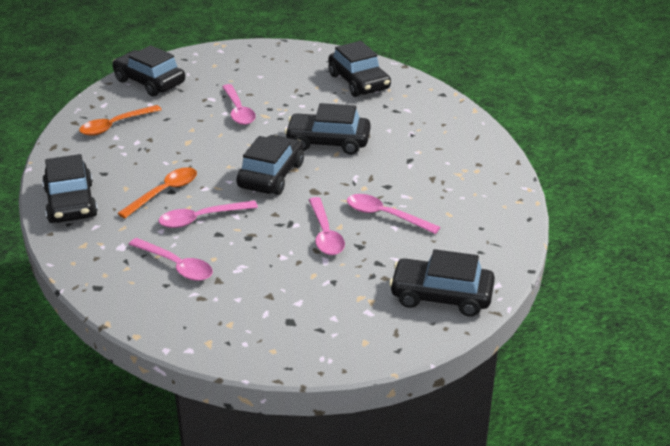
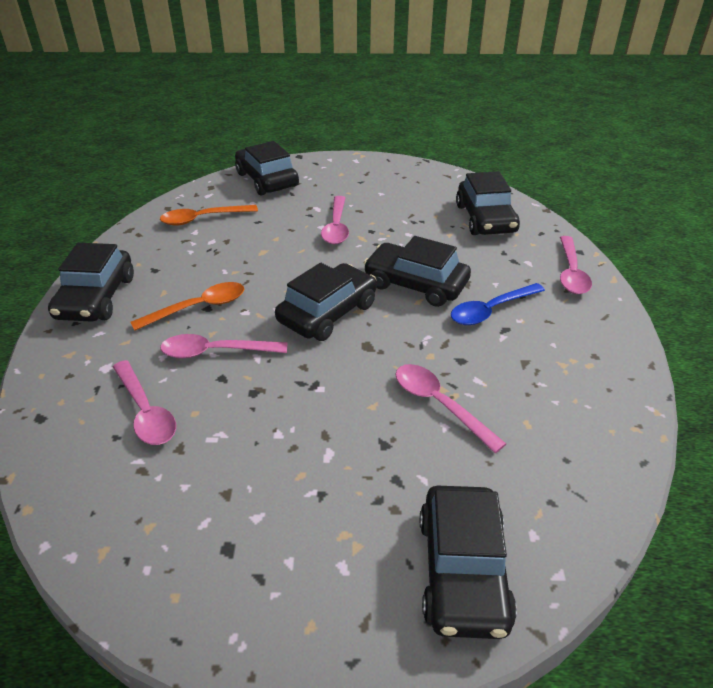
camera: 20 degrees right, 5 degrees up
(325, 234) = (349, 413): pink spoon -> pink spoon (571, 272)
(394, 149) = (491, 310): none -> blue spoon
(441, 296) = (463, 570): black car -> black car turned 120 degrees counterclockwise

